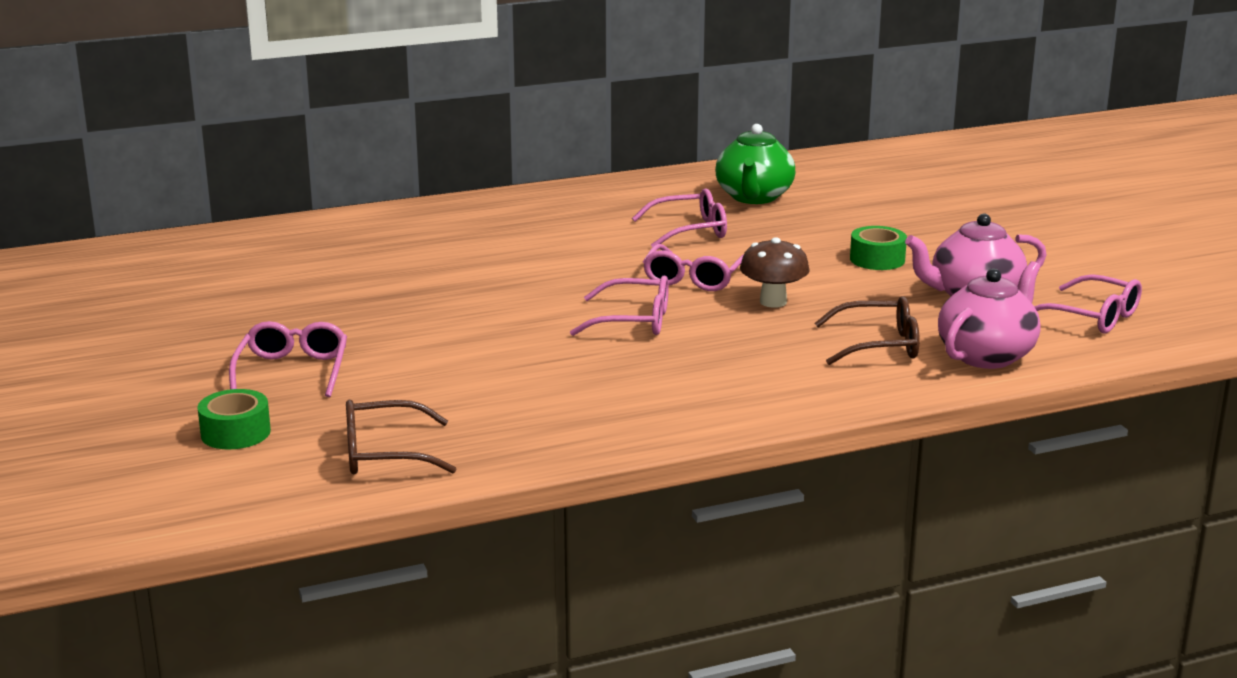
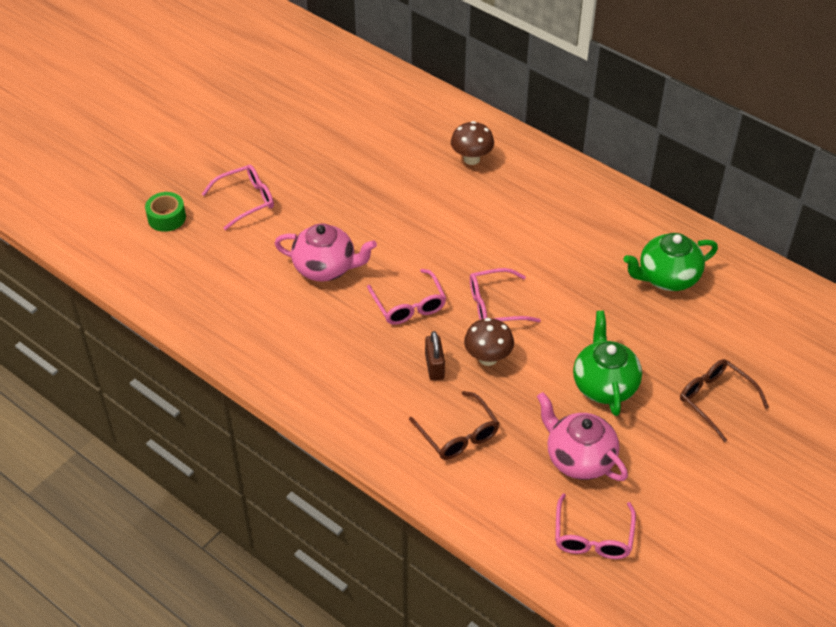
camera: 60 degrees right, 25 degrees up
(384, 454) = (178, 282): brown glasses -> brown glasses (715, 400)
(434, 233) = (471, 159): none -> brown mushroom
(690, 231) = (575, 271): pink glasses -> none
(754, 332) = (434, 367): none -> brown padlock
(877, 259) = (604, 385): green tape -> green teapot
(987, 355) = (482, 496): pink teapot -> pink teapot (325, 268)

